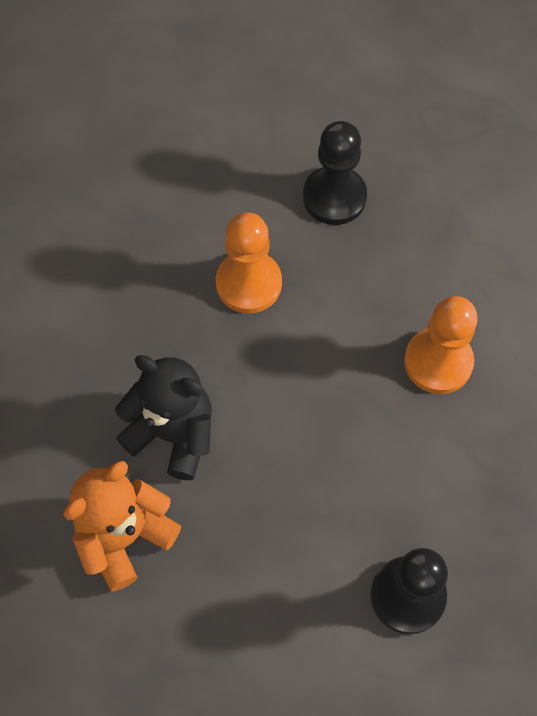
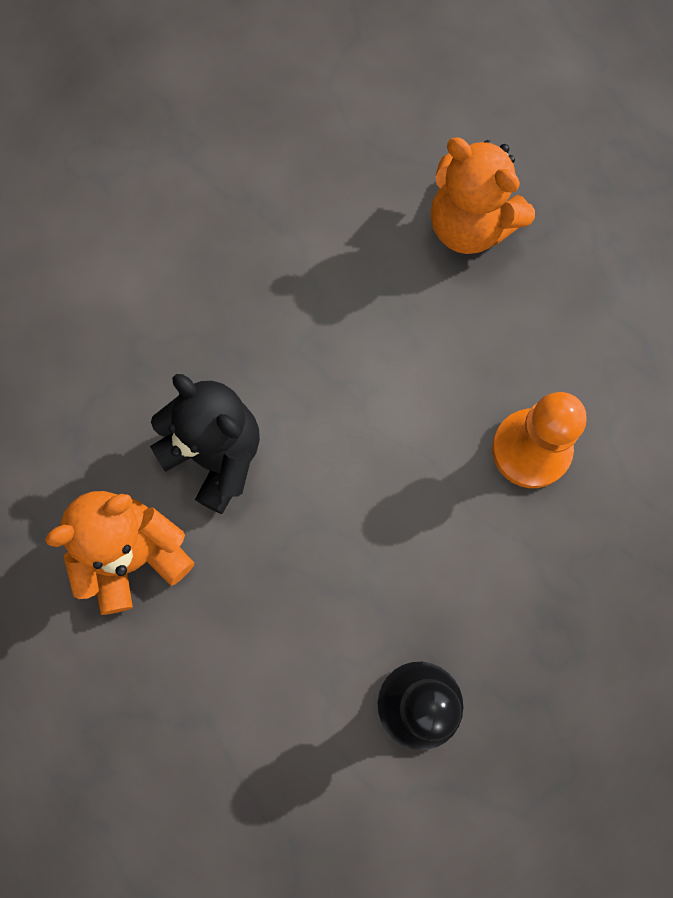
camera: 15 degrees right, 10 degrees up
(248, 283) = (345, 304): orange pawn -> none
(334, 197) = (470, 225): black pawn -> orange teddy bear

